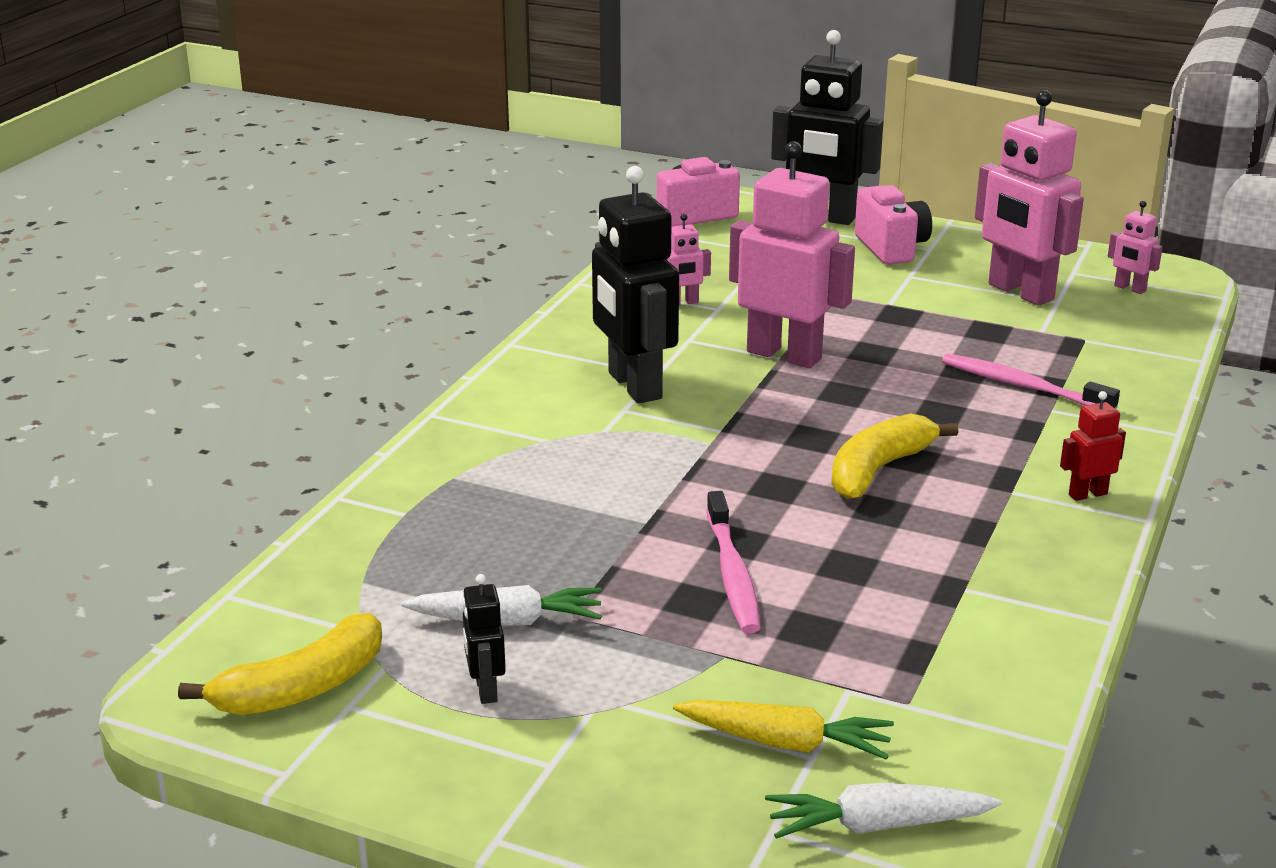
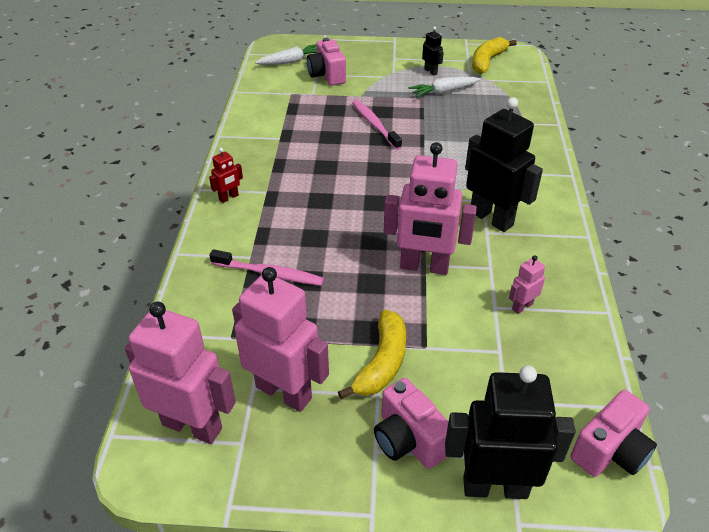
camera: 160 degrees right, 15 degrees up
(785, 742) = (327, 75): yellow carrot -> pink camera
(878, 470) = (335, 190): yellow banana -> yellow banana (382, 363)
(1129, 288) = (192, 426): pink robot -> pink robot, size x2.22

